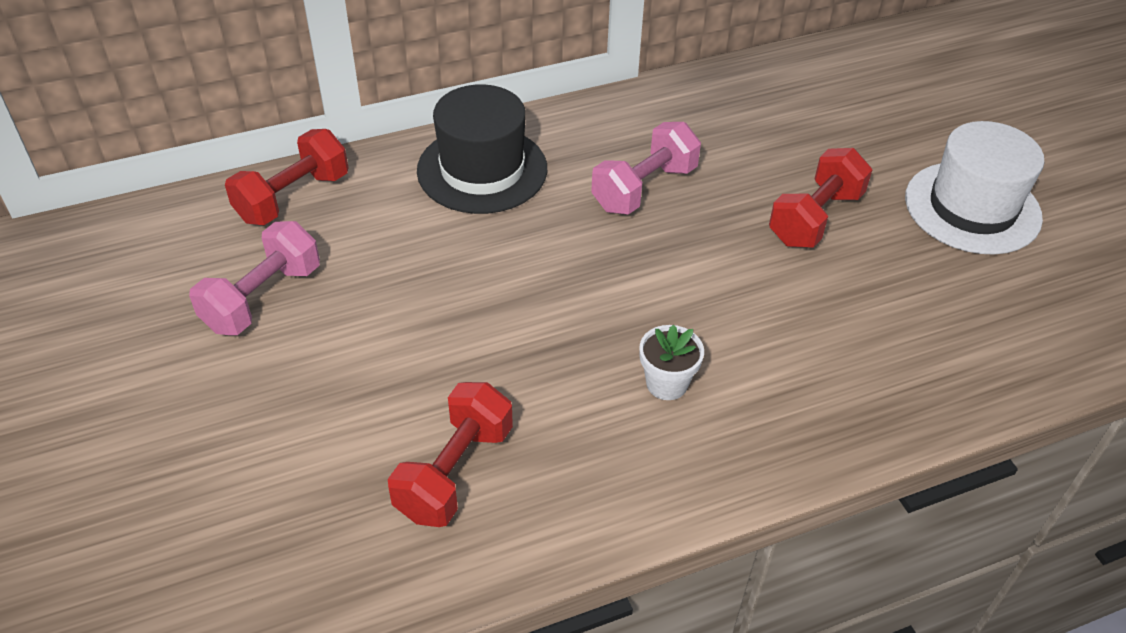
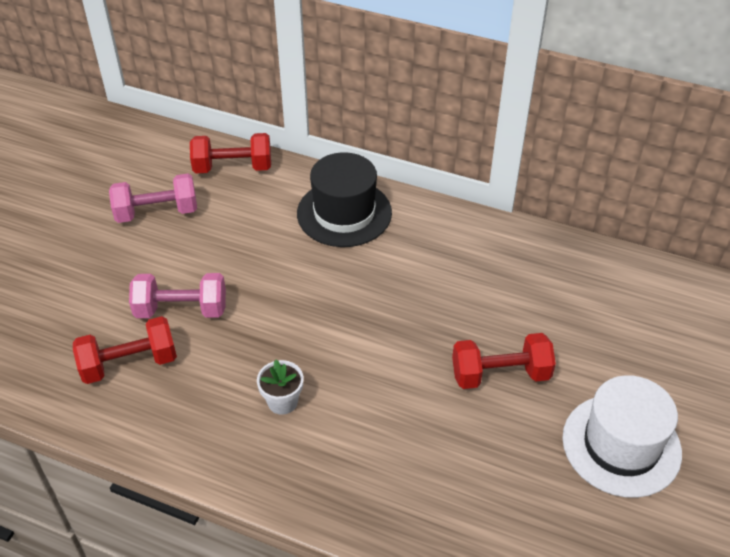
camera: 45 degrees right, 0 degrees up
(644, 188) = (419, 284): pink dumbbell -> pink dumbbell (181, 309)

